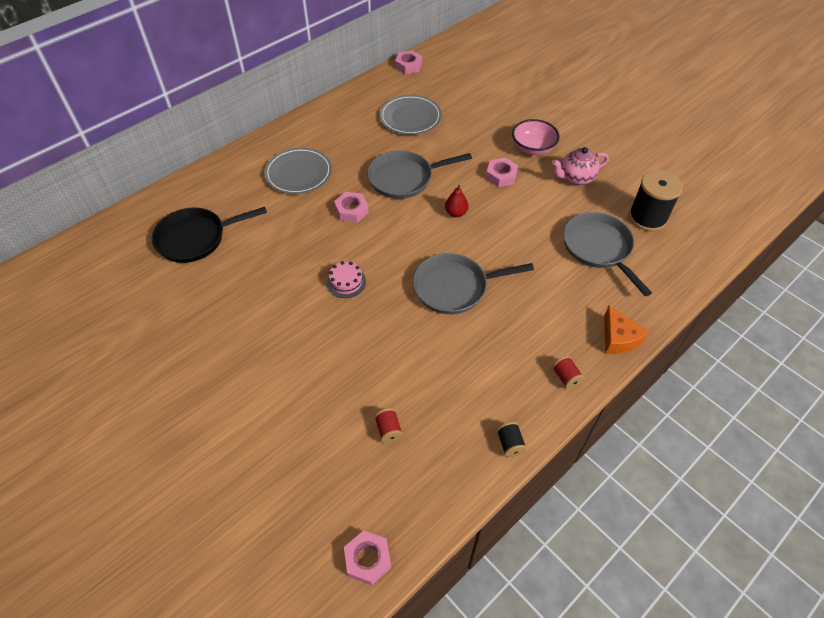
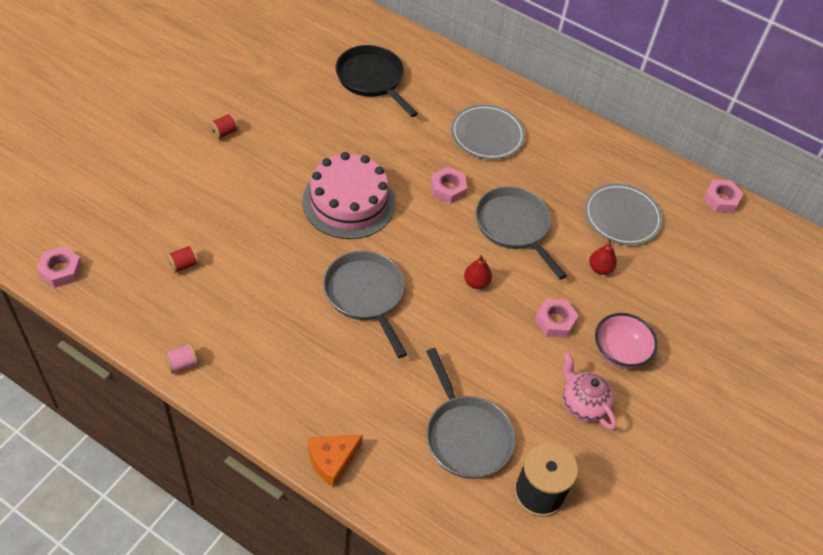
camera: 70 degrees right, 0 degrees up
(346, 282) = (348, 202): pink cake -> pink cake, size x2.25
(457, 140) = (600, 268): none -> red pear
(510, 444) = (182, 364): black spool -> pink spool
(566, 377) = (268, 409): red spool -> red spool (224, 133)
(599, 248) = (466, 436): grey pan -> grey pan turned 105 degrees clockwise

